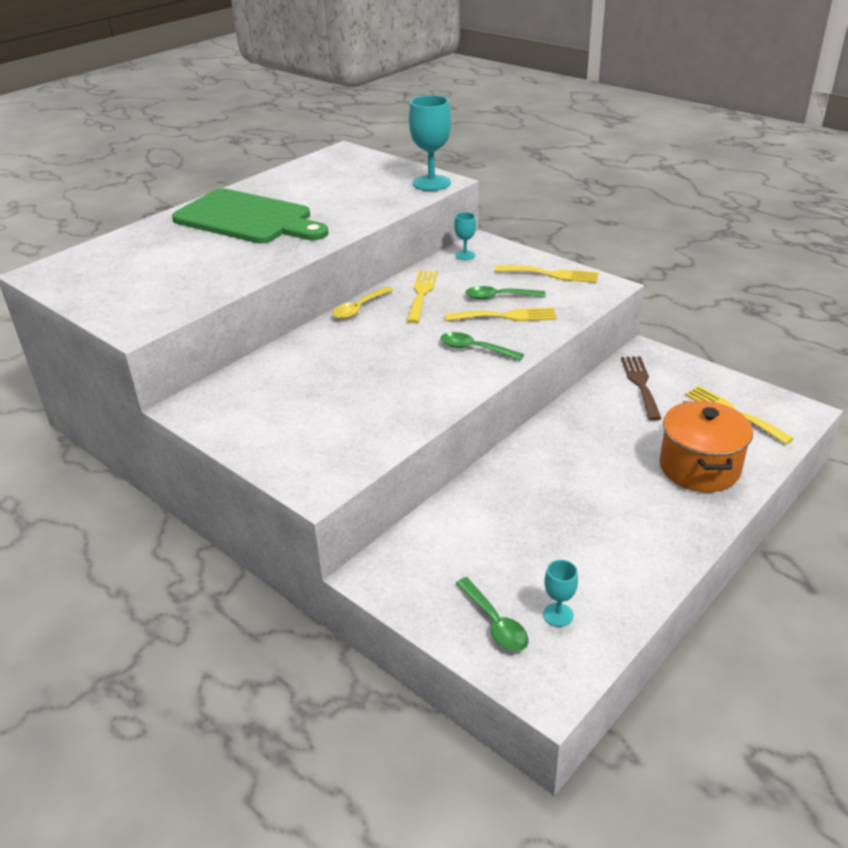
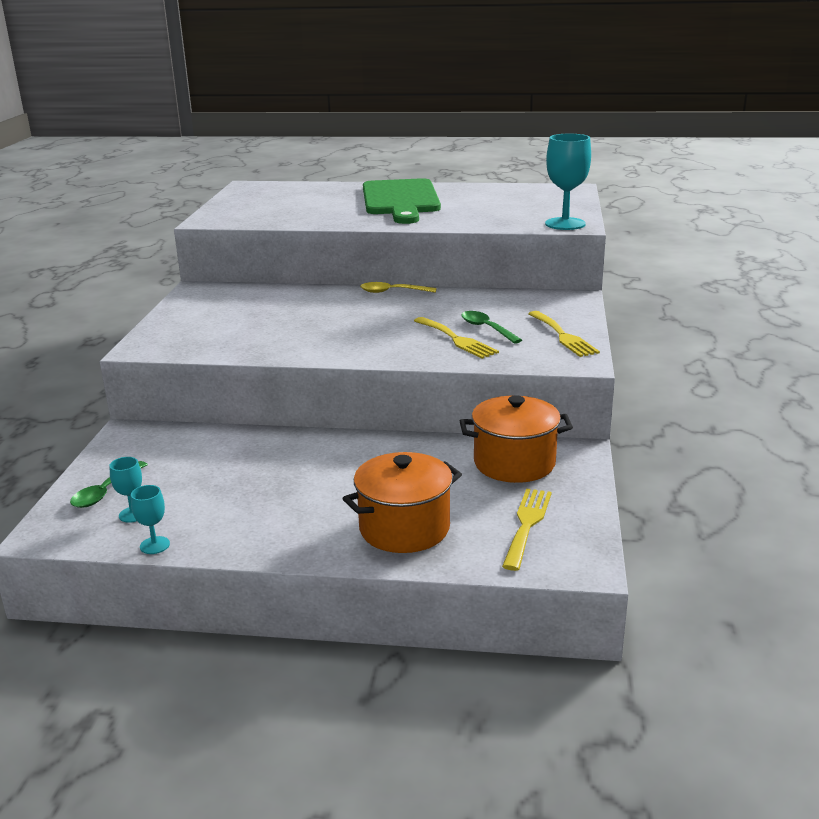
camera: 55 degrees right, 10 degrees down
(421, 293) = (448, 303): yellow fork -> none
(465, 255) = (541, 298): turquoise goblet -> turquoise goblet (154, 545)
(474, 349) = (385, 343): green spoon -> none
(640, 384) = (514, 463): brown fork -> orange pot

